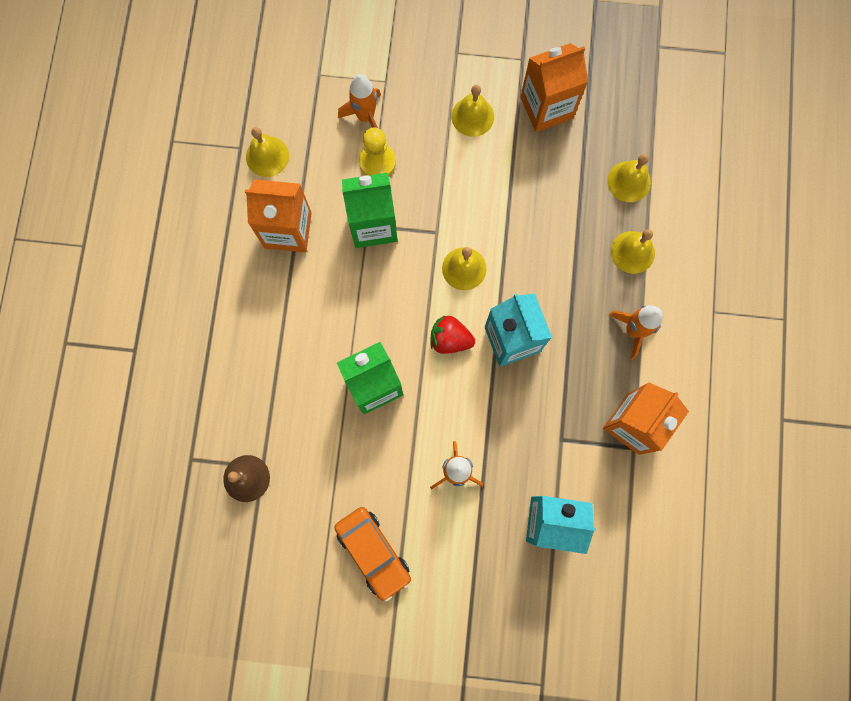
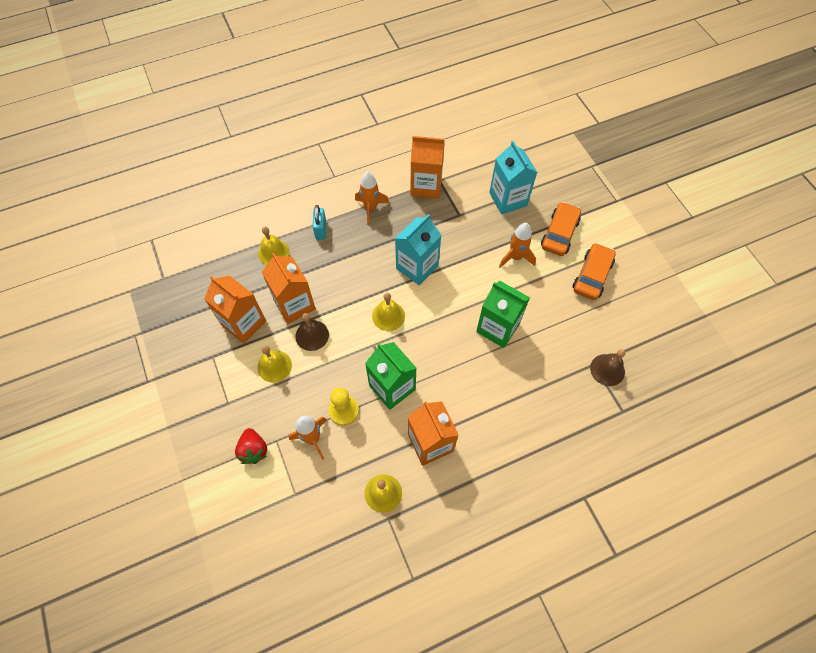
camera: 120 degrees left, 15 degrees down
(450, 339) = (439, 300): red strawberry -> red strawberry (254, 450)
(458, 555) = (559, 233): none -> orange car
(488, 172) = (312, 335): none -> brown bell
(540, 172) = (294, 304): none -> orange carton
(632, 252) = (321, 230): yellow bell -> turquoise padlock

